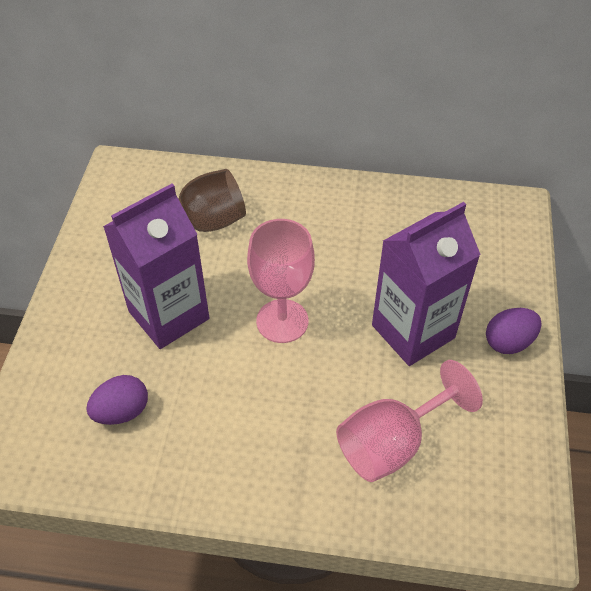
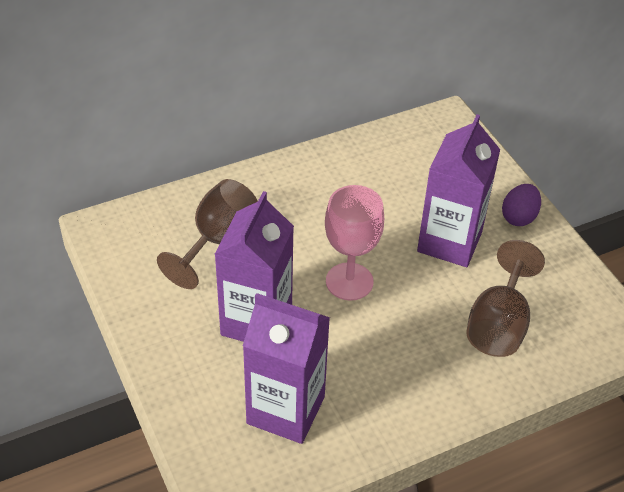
camera: 35 degrees left, 5 degrees down
(122, 411) = (285, 410): purple egg -> purple carton
(392, 442) = (498, 324): pink goblet -> brown goblet

